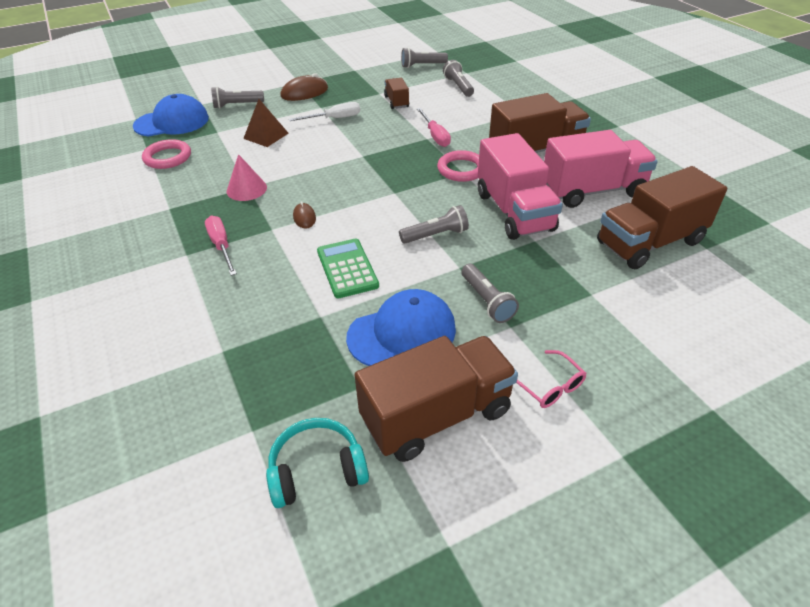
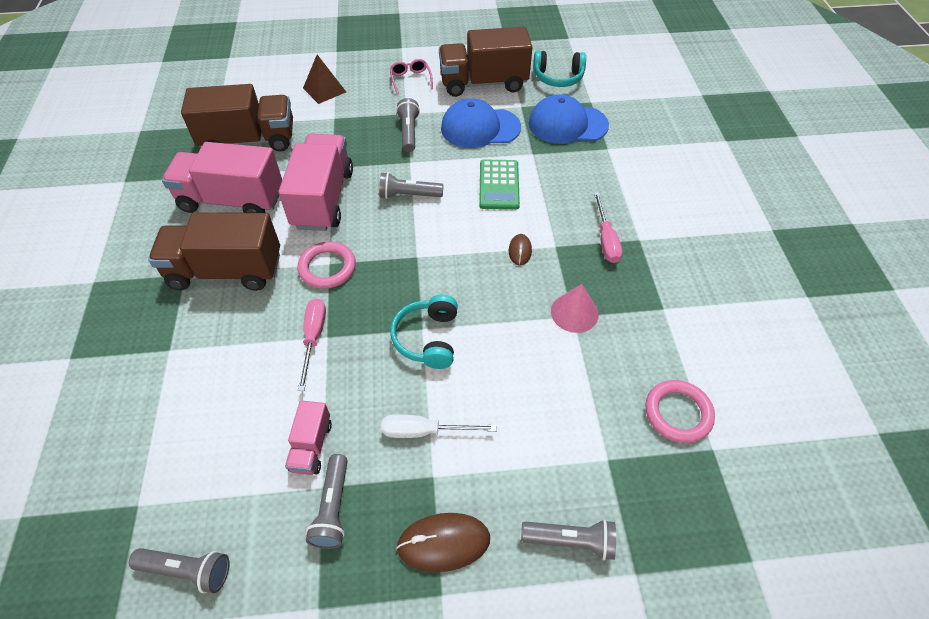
camera: 160 degrees left, 10 degrees up
(172, 122) = (683, 520): blue cap -> blue cap (567, 124)
(266, 135) = (535, 420): brown pyramid -> brown pyramid (324, 90)
(355, 152) = (428, 338): none -> turquoise headphones
(396, 102) = (311, 446): brown truck -> pink truck
(458, 86) = (189, 458): grey flashlight -> grey flashlight (333, 507)

